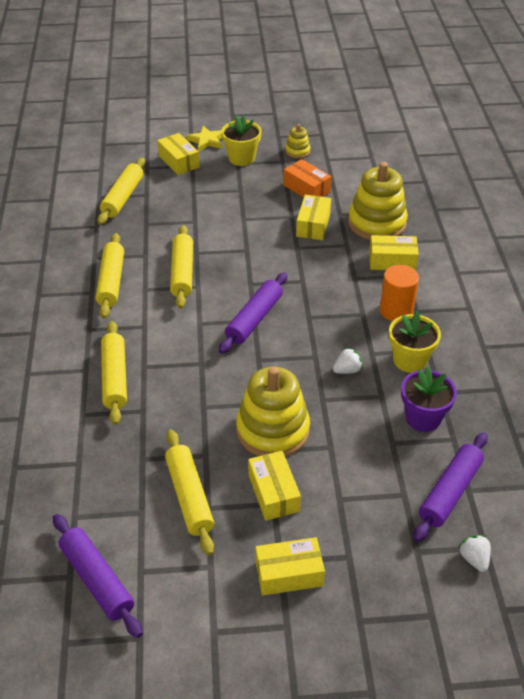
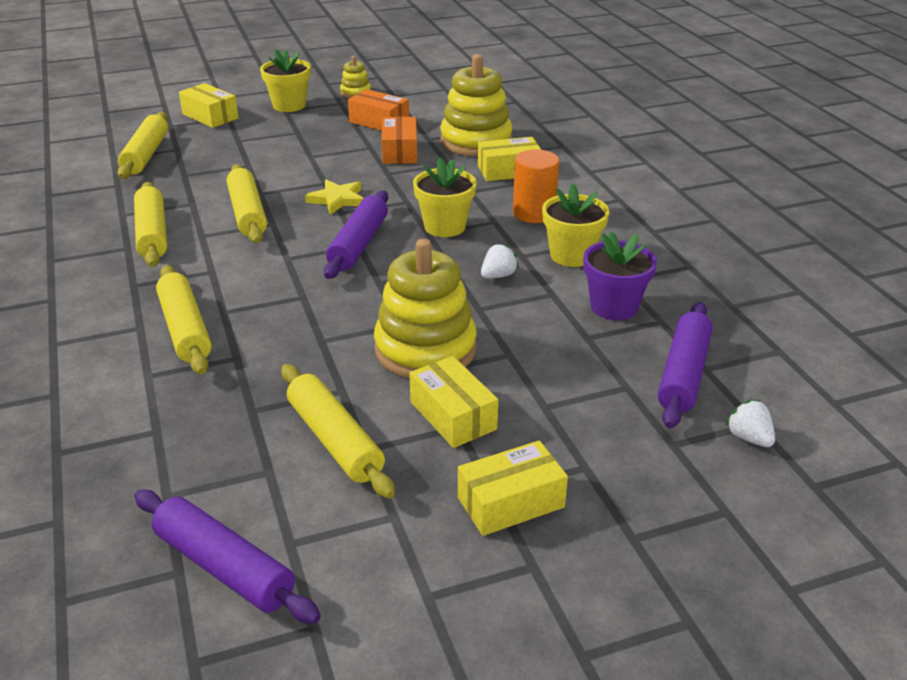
camera: 15 degrees left, 10 degrees down
(207, 141) = (240, 95): yellow star -> yellow star (337, 199)
(313, 225) = (400, 151): yellow box -> orange box
(323, 313) = (445, 227): none -> yellow flower pot

